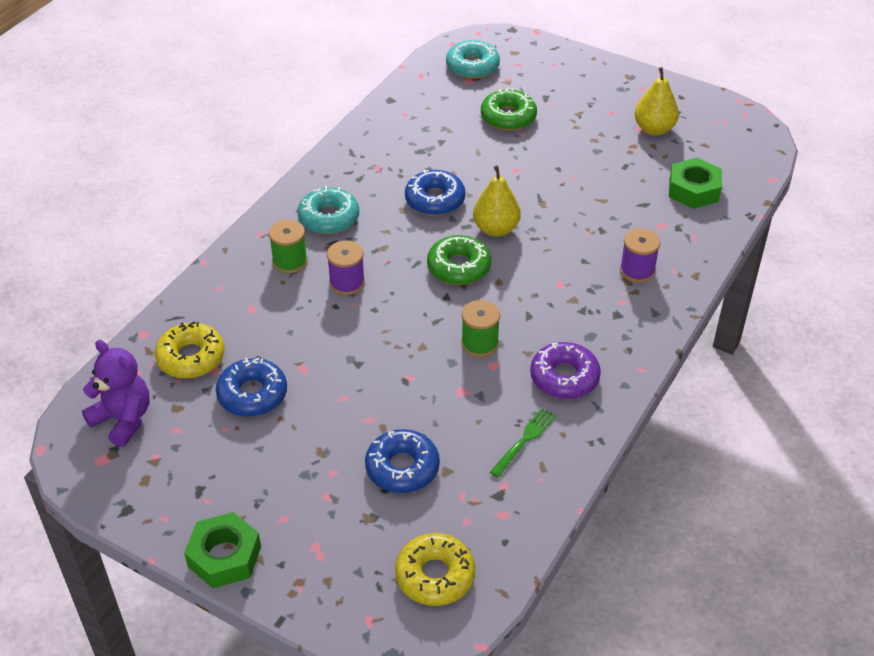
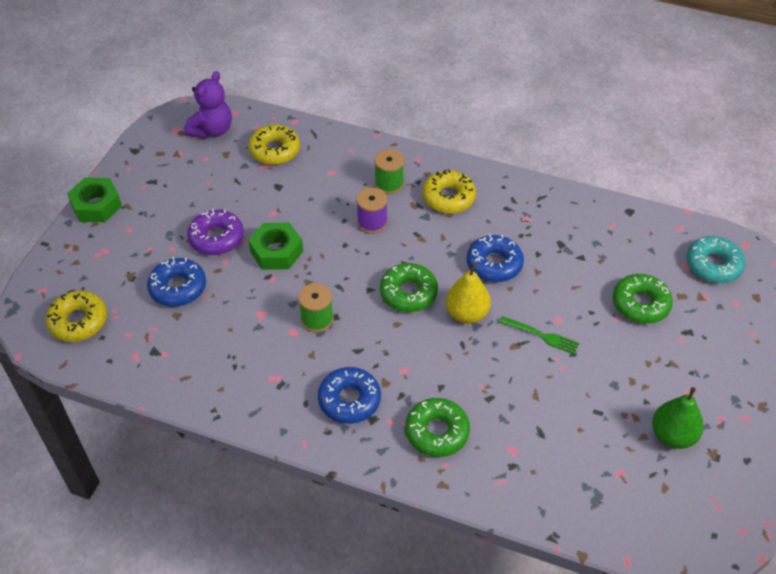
camera: 80 degrees right, 5 degrees up
(252, 394) = (242, 190): blue donut -> blue donut (349, 400)
(329, 218) = (448, 197): turquoise donut -> yellow donut
(524, 440) = (211, 362): green fork -> green fork (541, 335)
(564, 377) = (285, 384): purple donut -> purple donut (216, 238)
(637, 270) = (437, 432): purple spool -> green donut
(654, 129) = (672, 435): yellow pear -> green pear
(693, 190) = (579, 478): green nut -> green nut (276, 251)

